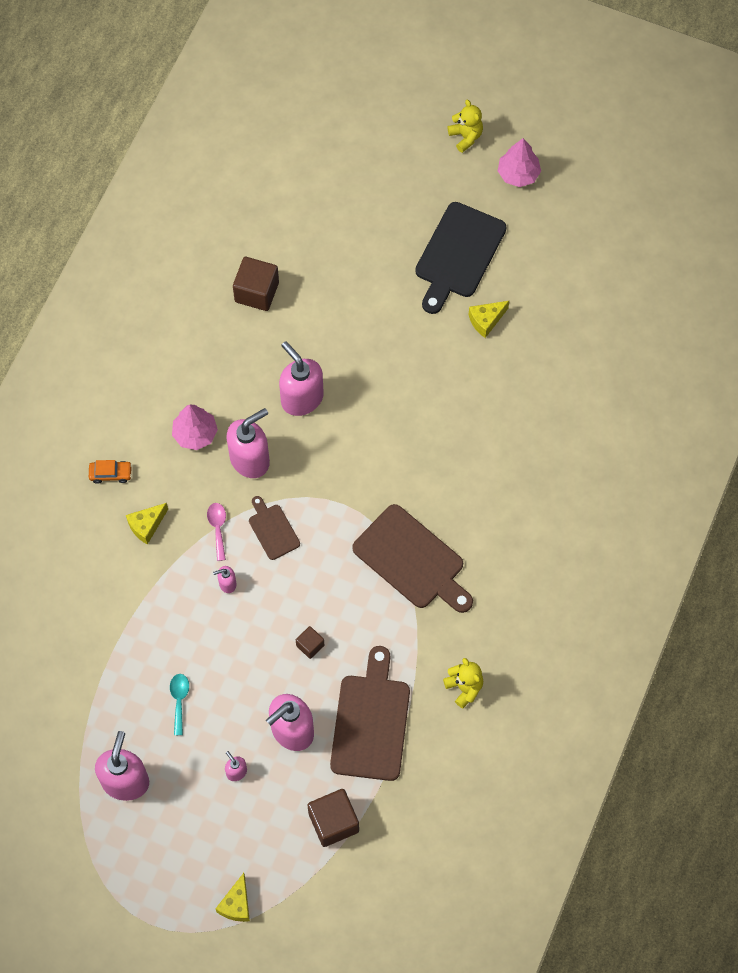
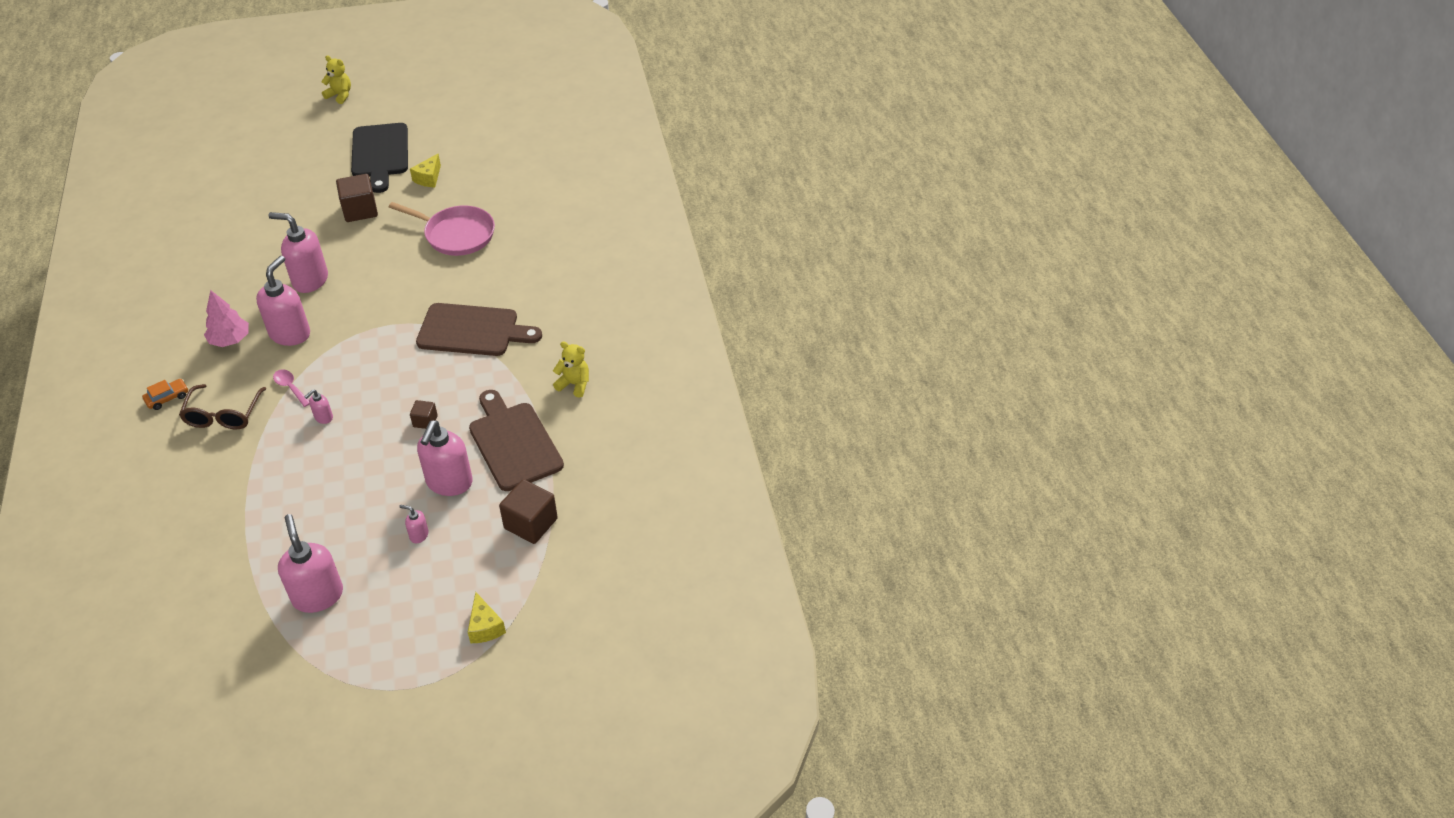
camera: 35 degrees left, 20 degrees down
(146, 525) = (223, 415): yellow cheese -> brown glasses
(179, 700) = (332, 514): turquoise spoon -> none
(256, 292) = (228, 238): brown cube -> brown cube (360, 210)
(272, 530) = (340, 366): brown cutting board -> none
(468, 420) = (456, 234): none -> pink pan
(518, 174) = (394, 98): pink tree -> none

